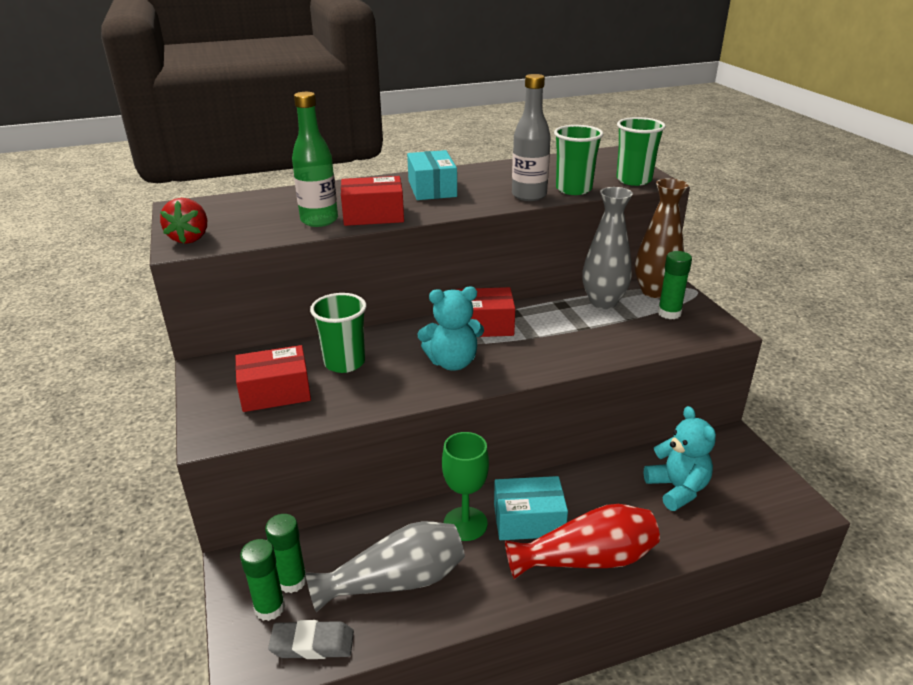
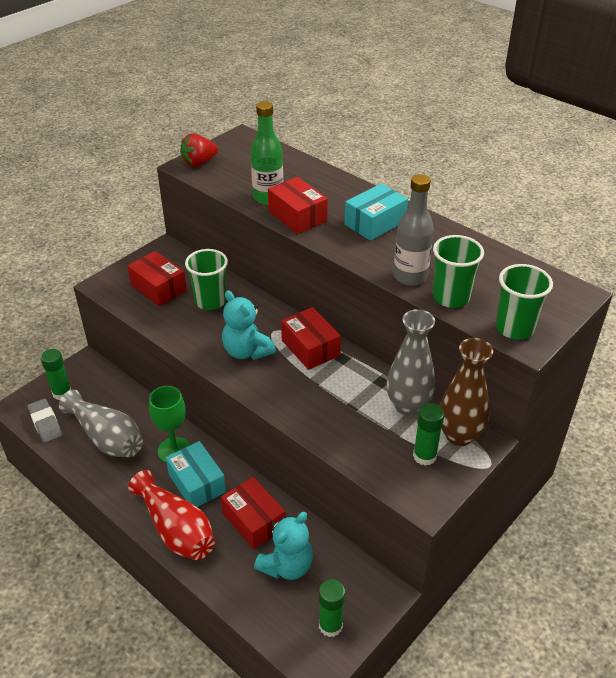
camera: 60 degrees right, 10 degrees up
(292, 581) = (85, 392): green glue stick -> green glue stick (330, 625)
(607, 493) = (254, 520): none -> red box

